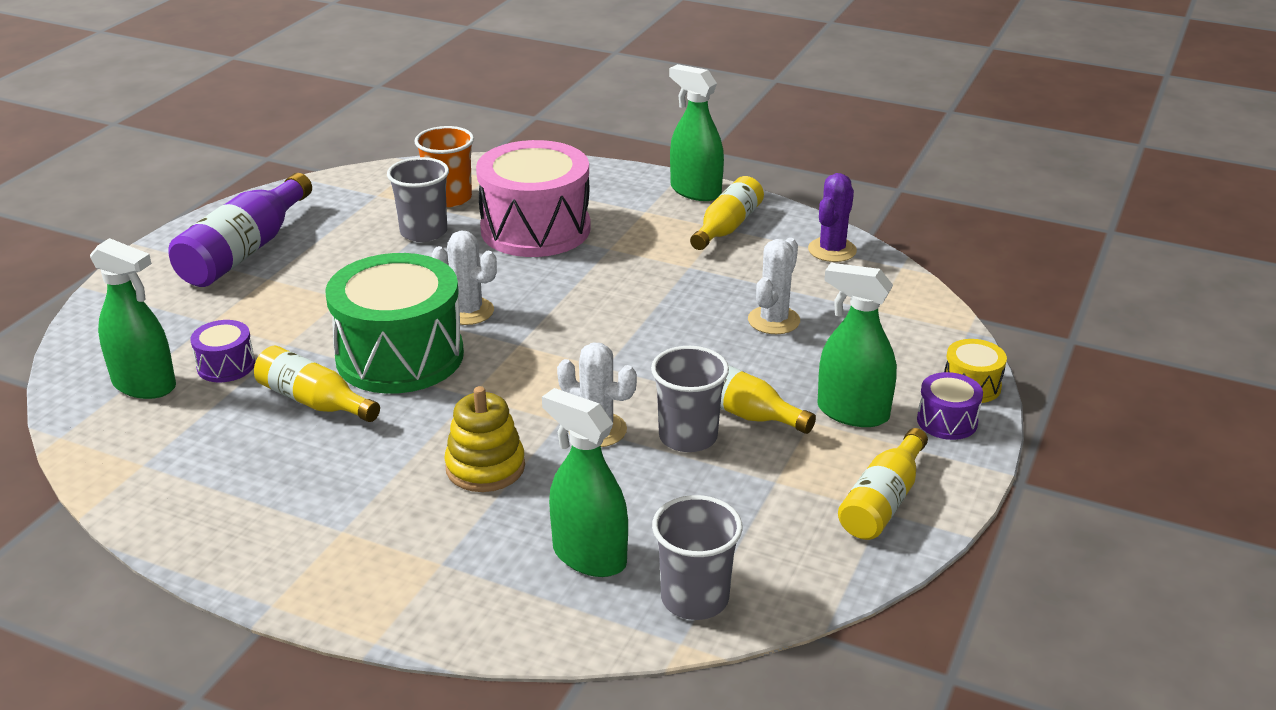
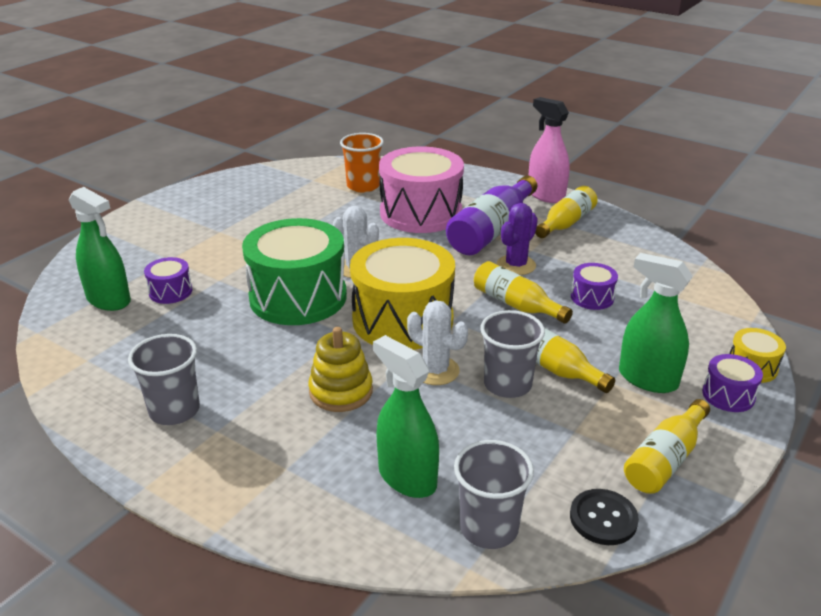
camera: 10 degrees right, 0 degrees up
(245, 251) = (209, 211): purple bottle -> purple bottle (492, 231)
(314, 401) = (225, 325): yellow bottle -> yellow bottle (516, 305)
(424, 232) = (339, 208): grey cup -> grey cup (174, 410)
(542, 372) = (402, 320): none -> yellow drum
(695, 191) = (546, 195): green spray bottle -> pink spray bottle
(773, 320) = (592, 297): white cactus -> purple drum
(821, 573) = (603, 518): none -> black button
(832, 250) = (646, 247): purple cactus -> purple cactus (516, 265)

